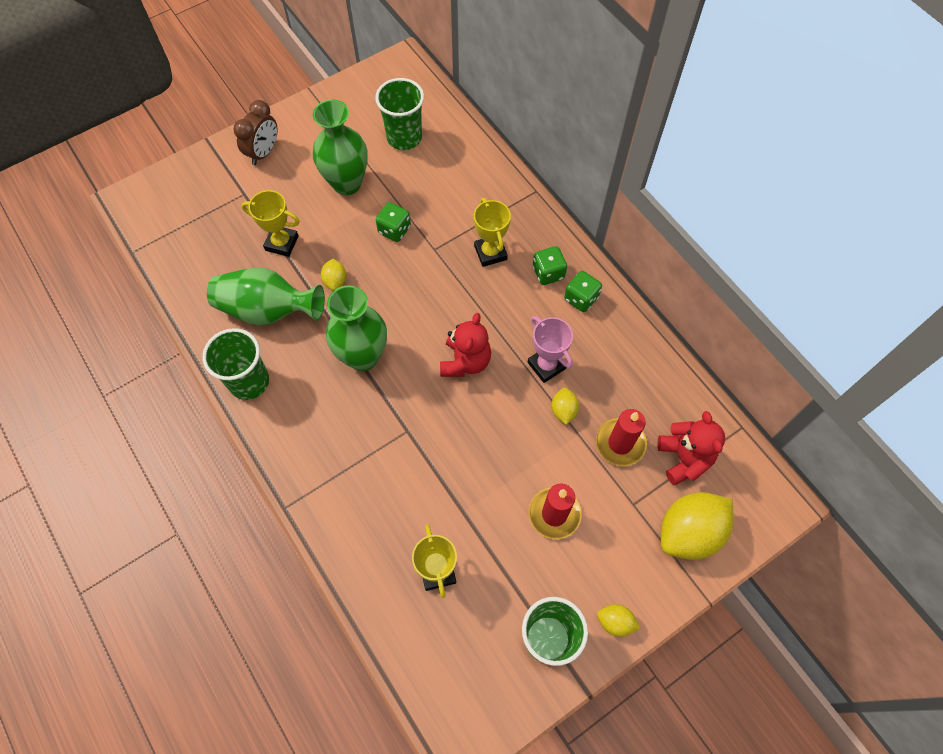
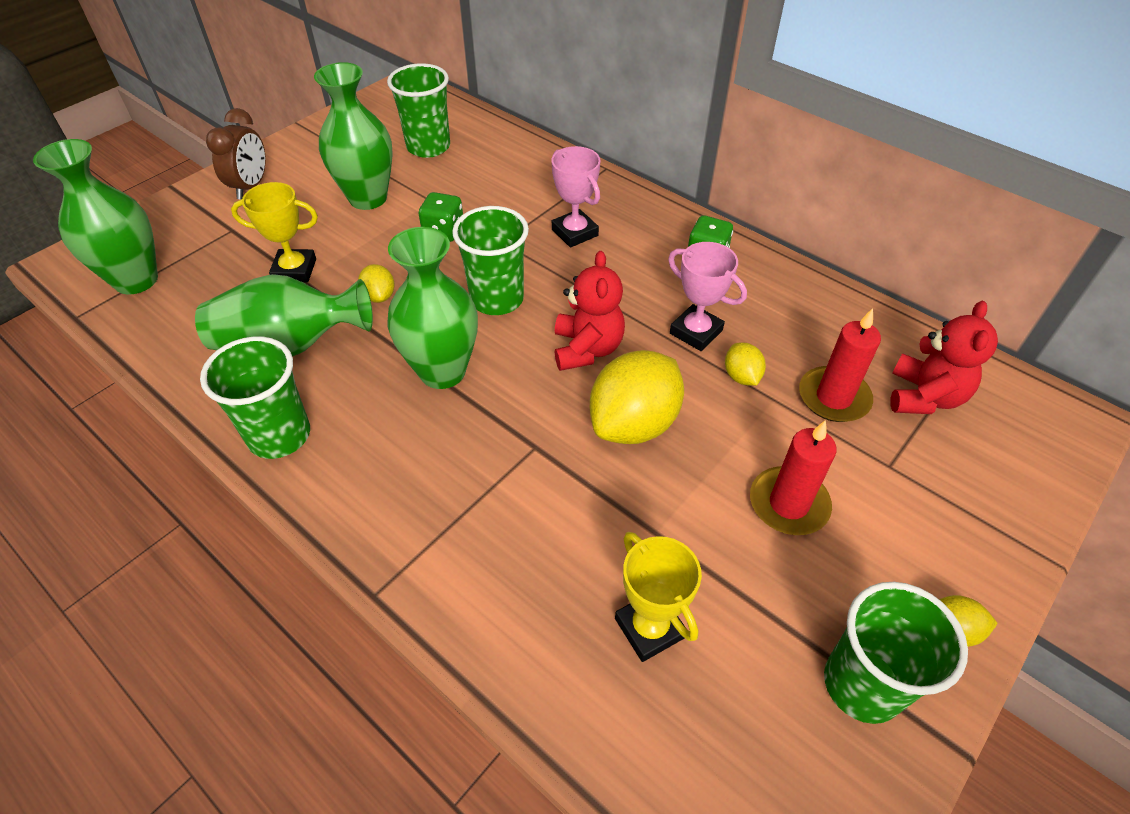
camera: 15 degrees left, 15 degrees down
(174, 227) = (136, 280): none -> green vase
(416, 303) = (497, 299): none -> green cup
(490, 253) = (574, 232): yellow trophy -> pink trophy
(548, 273) = (655, 239): green dice -> none
(684, 458) = (924, 396): red teddy bear -> red teddy bear turned 45 degrees clockwise
(689, 532) = (982, 482): yellow lemon -> yellow lemon (634, 423)

